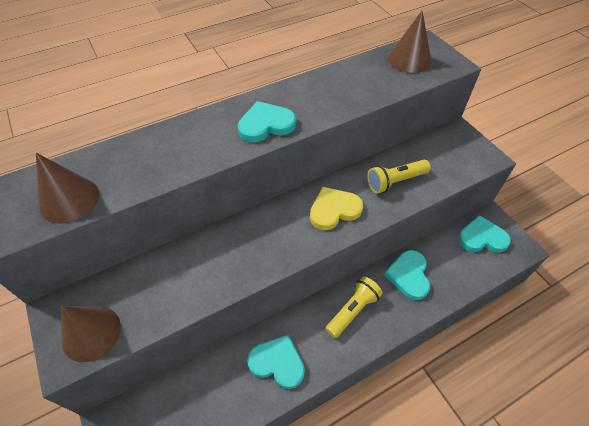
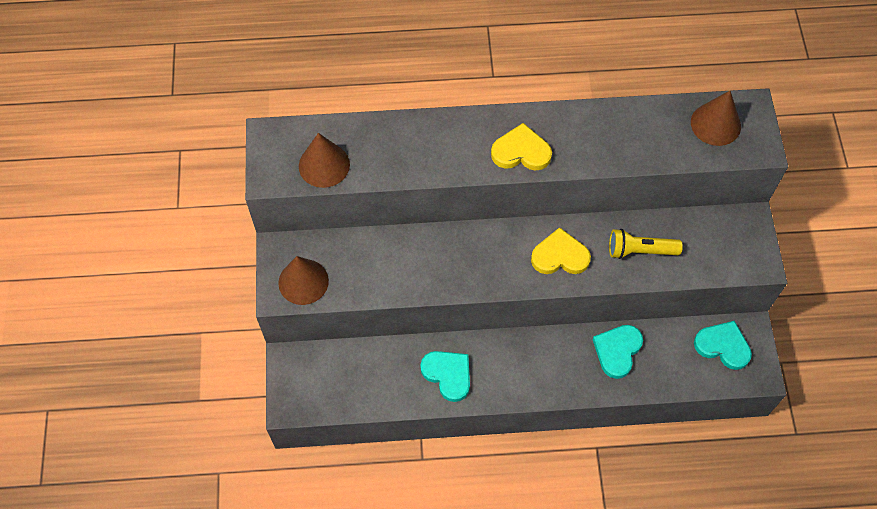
camera: 25 degrees right, 10 degrees up
(266, 125) = (521, 151): turquoise heart -> yellow heart
(353, 310) = (541, 359): yellow flashlight -> none

